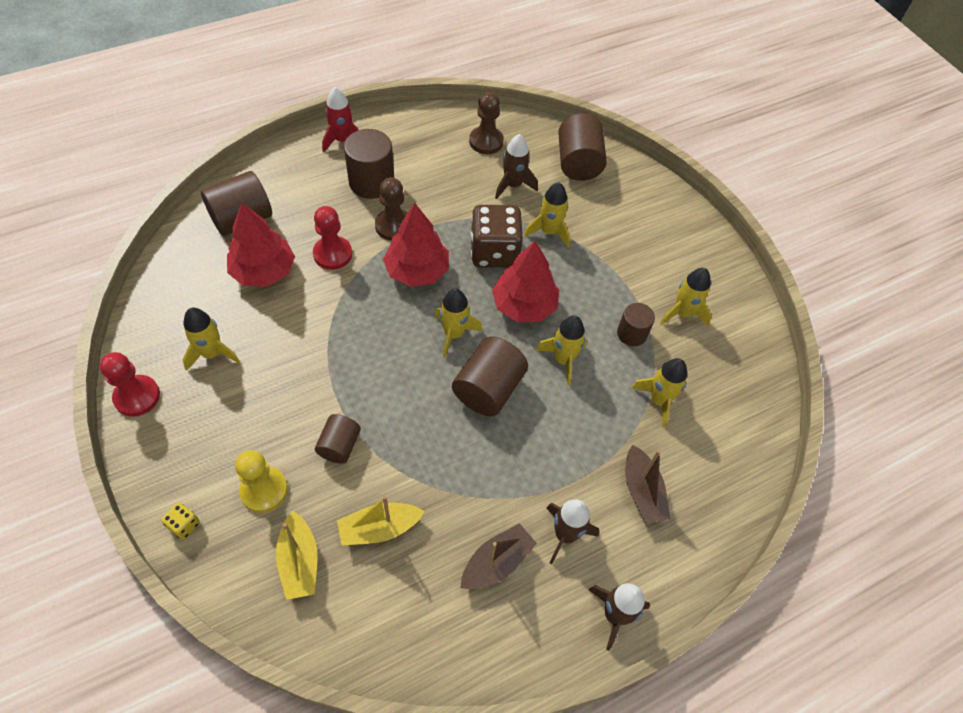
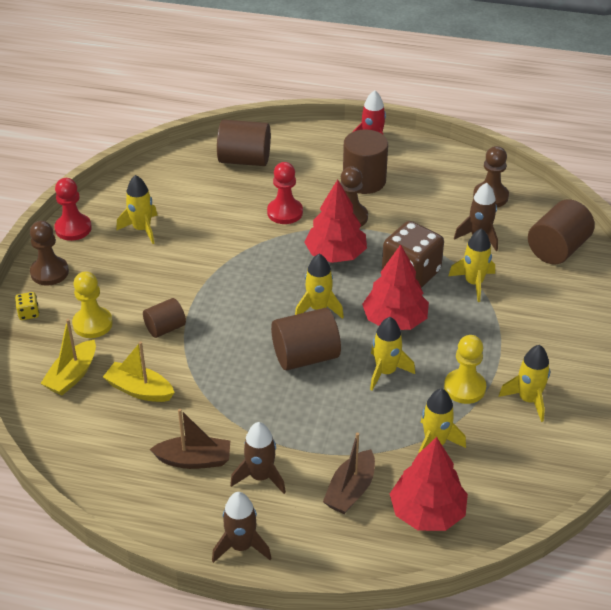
camera: 45 degrees right, 15 degrees down
(160, 463) = (49, 272): none -> brown pawn
(264, 271) = (225, 199): red tree -> red tree (427, 512)
(631, 334) = (464, 388): brown cylinder -> yellow pawn

